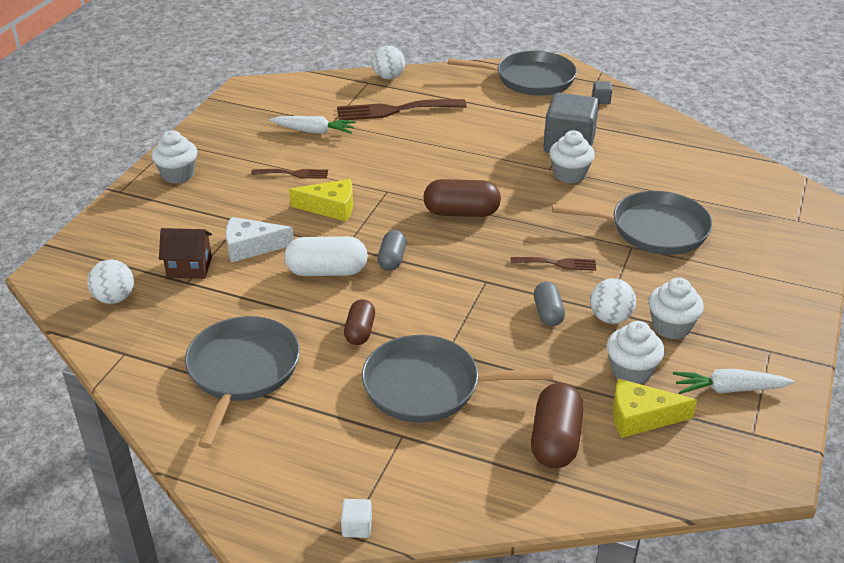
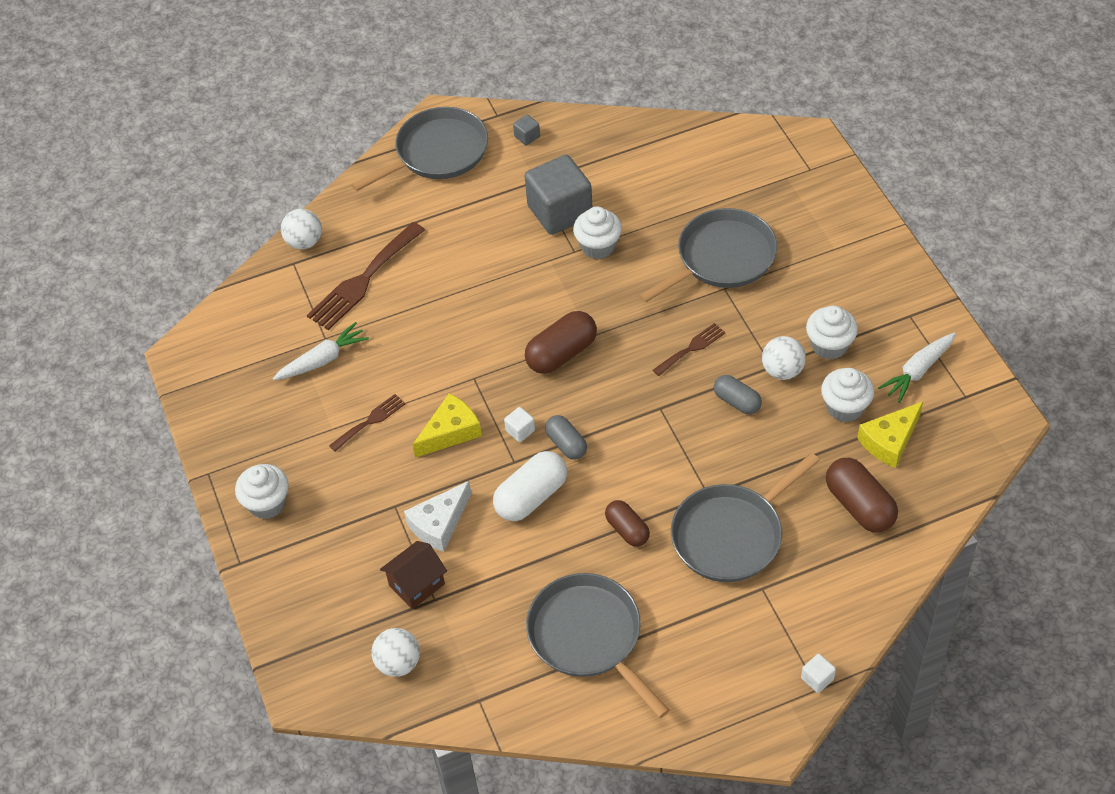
camera: 40 degrees left, 15 degrees up
(374, 234) = (520, 431): none -> white cube

